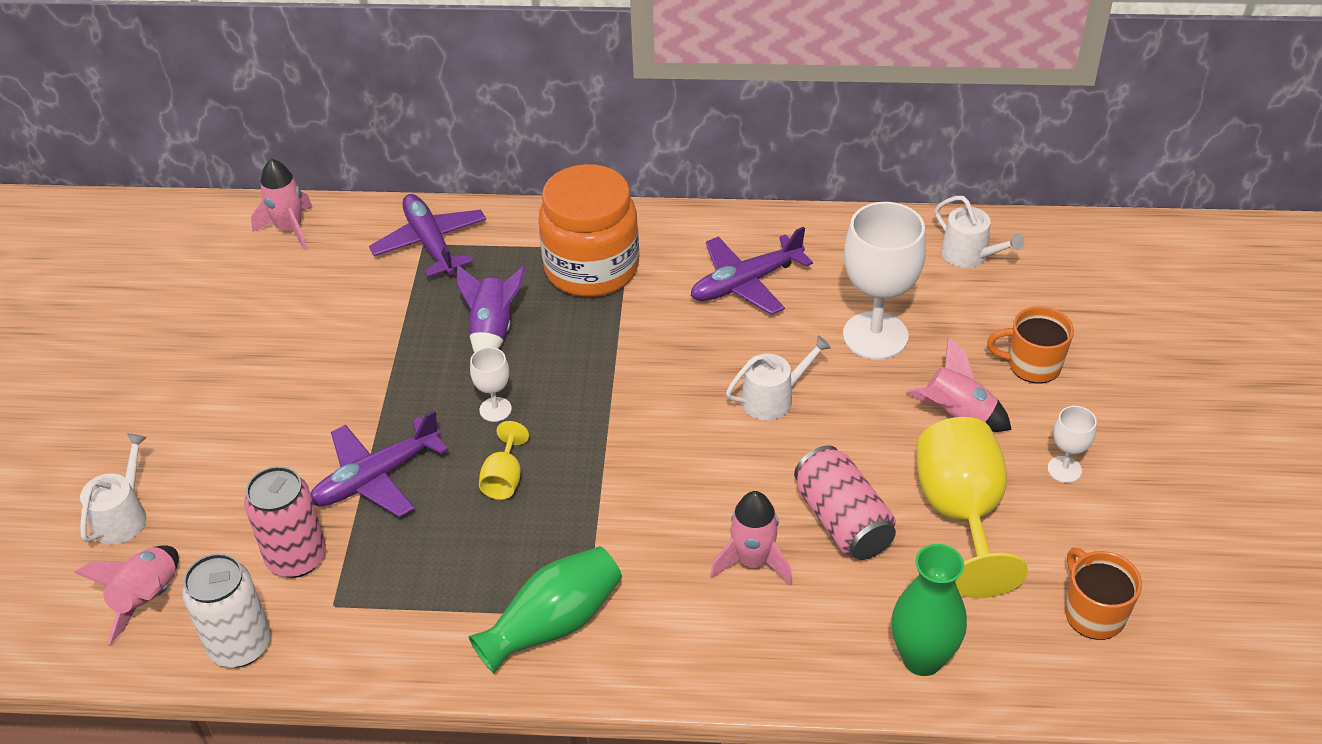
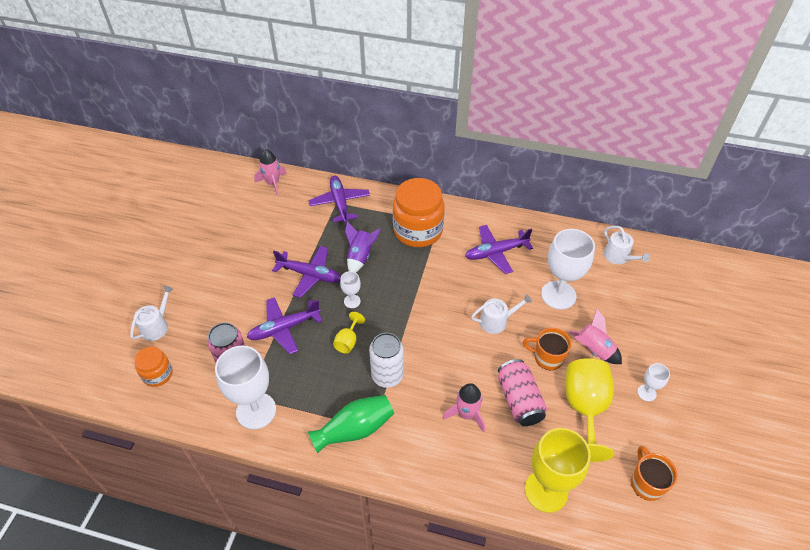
camera: 10 degrees right, 5 degrees up
(148, 599) = (157, 374): pink rocket -> orange jar
(240, 645) = (196, 409): white can -> white can (387, 376)
(357, 627) = (256, 411): none -> white goblet
(403, 377) = (310, 275): none -> purple plane
(922, 658) = (546, 491): green vase -> yellow goblet
(1032, 365) = (640, 327): orange mug -> orange mug (547, 357)

